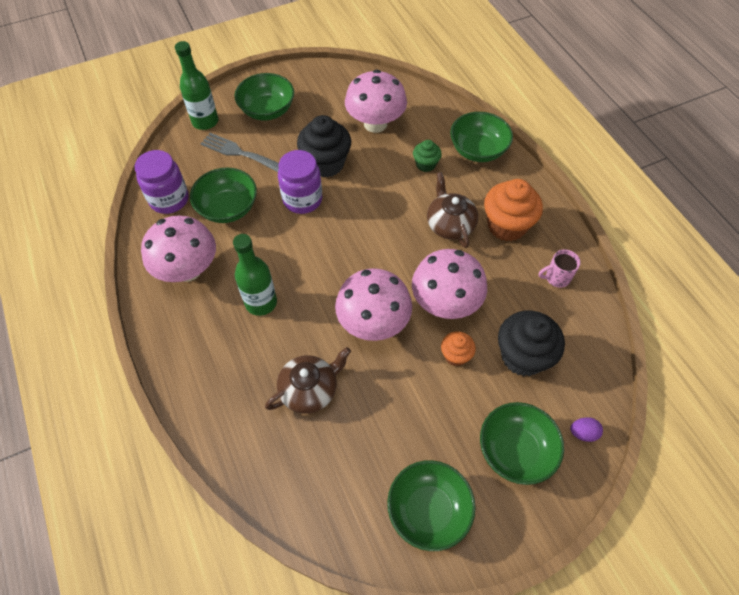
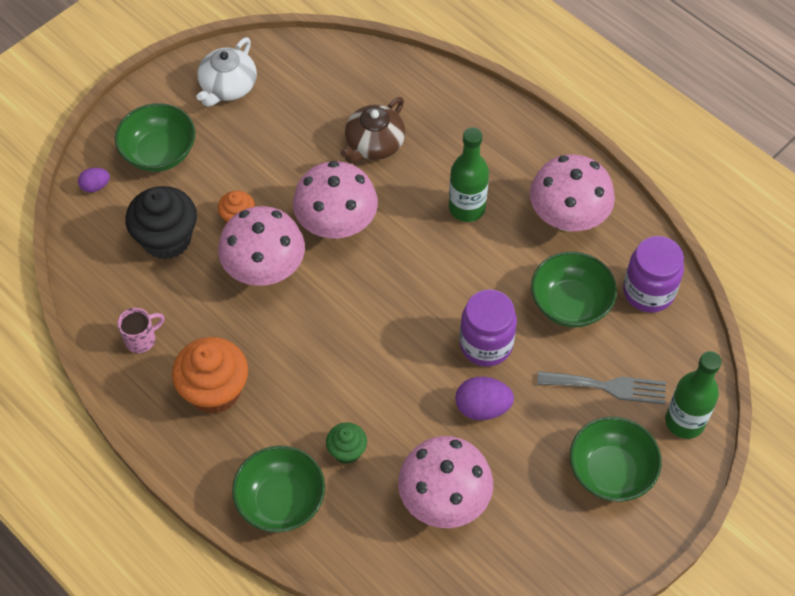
camera: 160 degrees right, 0 degrees up
(326, 163) = (482, 408): black cupcake -> purple egg
(428, 510) = (228, 87): green bowl -> white teapot
(450, 224) = (287, 370): brown teapot -> none

